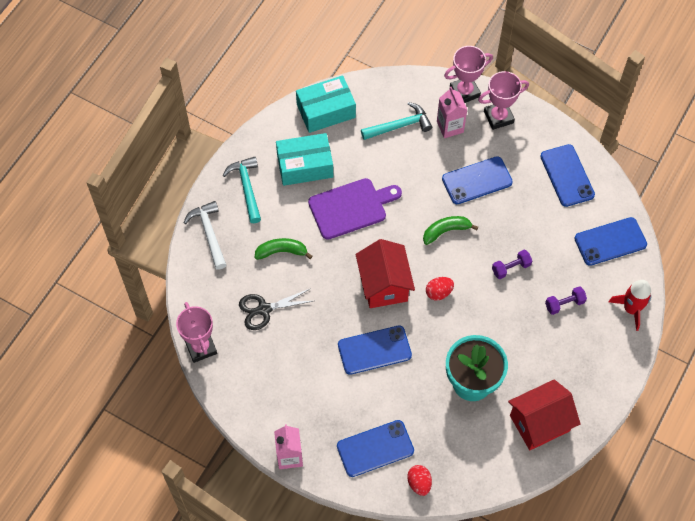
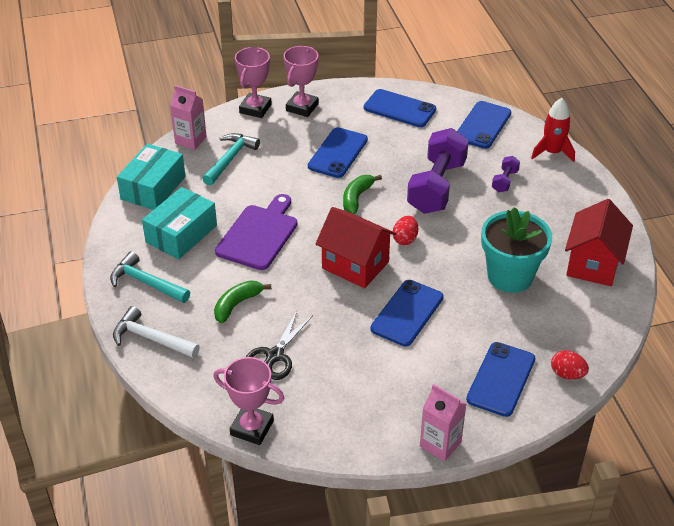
camera: 45 degrees left, 20 degrees down
(450, 127) = (272, 135): pink carton -> pink carton (190, 140)
(511, 268) = (437, 187): purple dumbbell -> purple dumbbell, size x2.27

